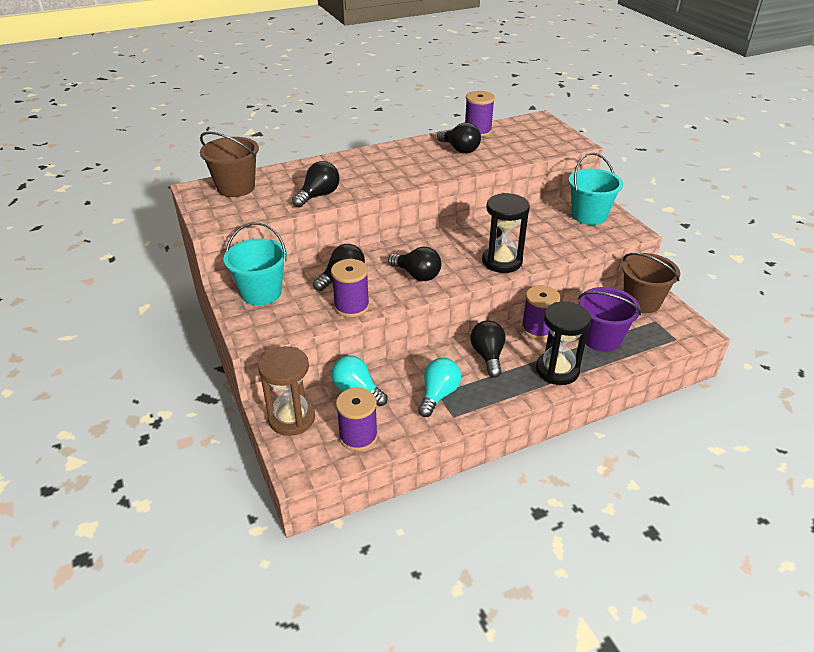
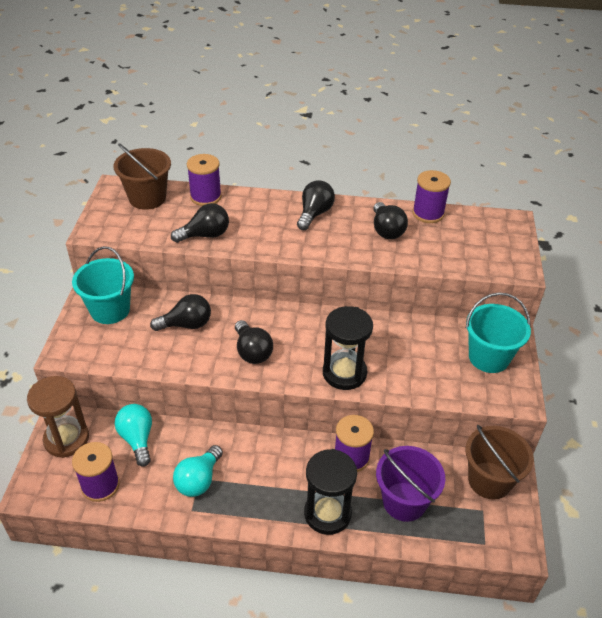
camera: 30 degrees right, 5 degrees up
(351, 306) = (167, 359): purple spool -> purple spool (205, 197)
(438, 394) = (198, 480): turquoise light bulb -> turquoise light bulb turned 150 degrees clockwise
(488, 356) = (277, 463): black light bulb -> black light bulb (314, 214)

